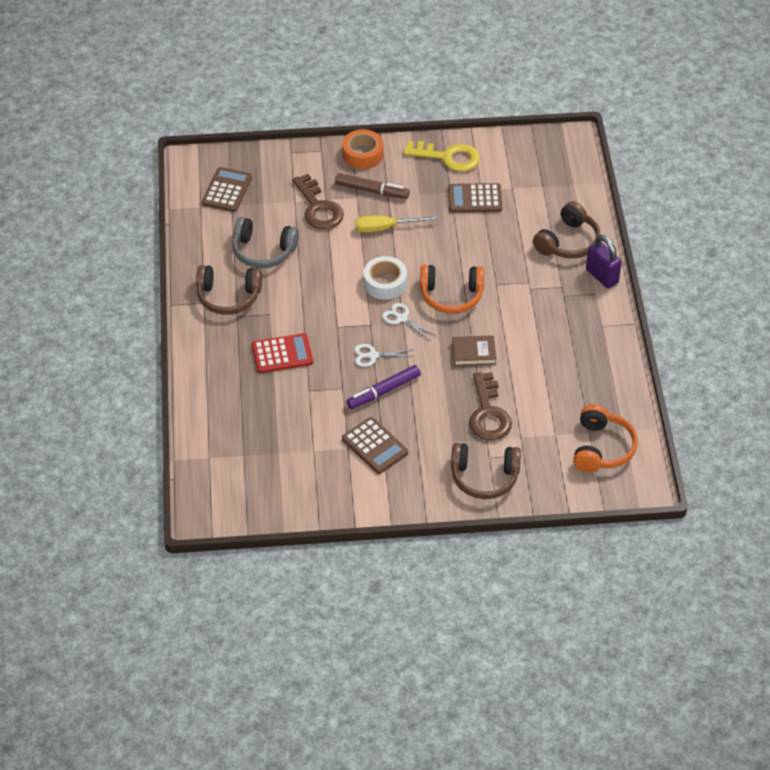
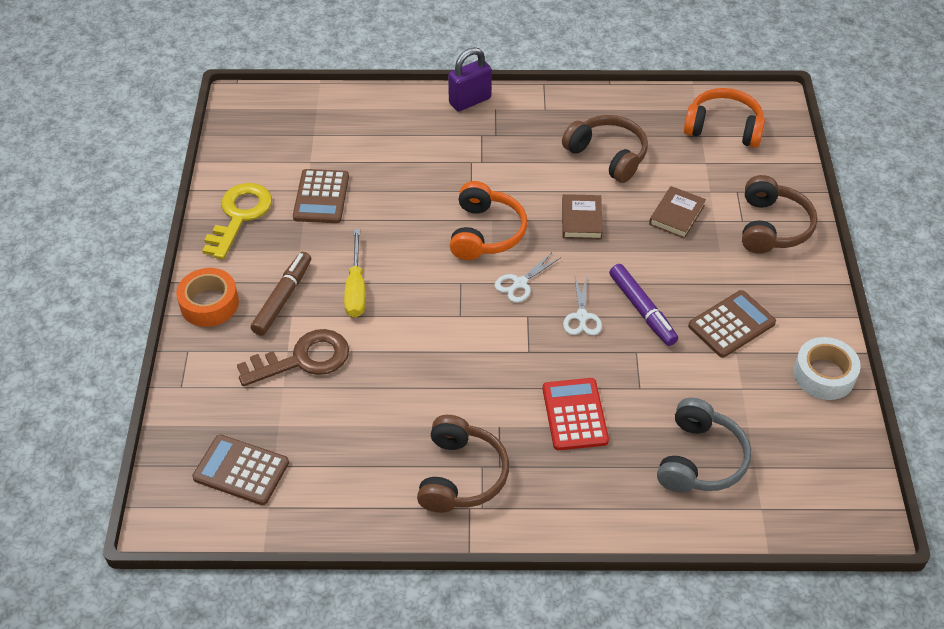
camera: 85 degrees left, 0 degrees up
(263, 251) = (377, 429): grey headphones -> grey headphones (700, 459)
(385, 283) = (456, 296): white tape -> white tape (824, 375)
(488, 413) = (676, 215): brown key -> brown book
(568, 242) = (411, 122): brown headphones -> brown headphones (608, 155)

